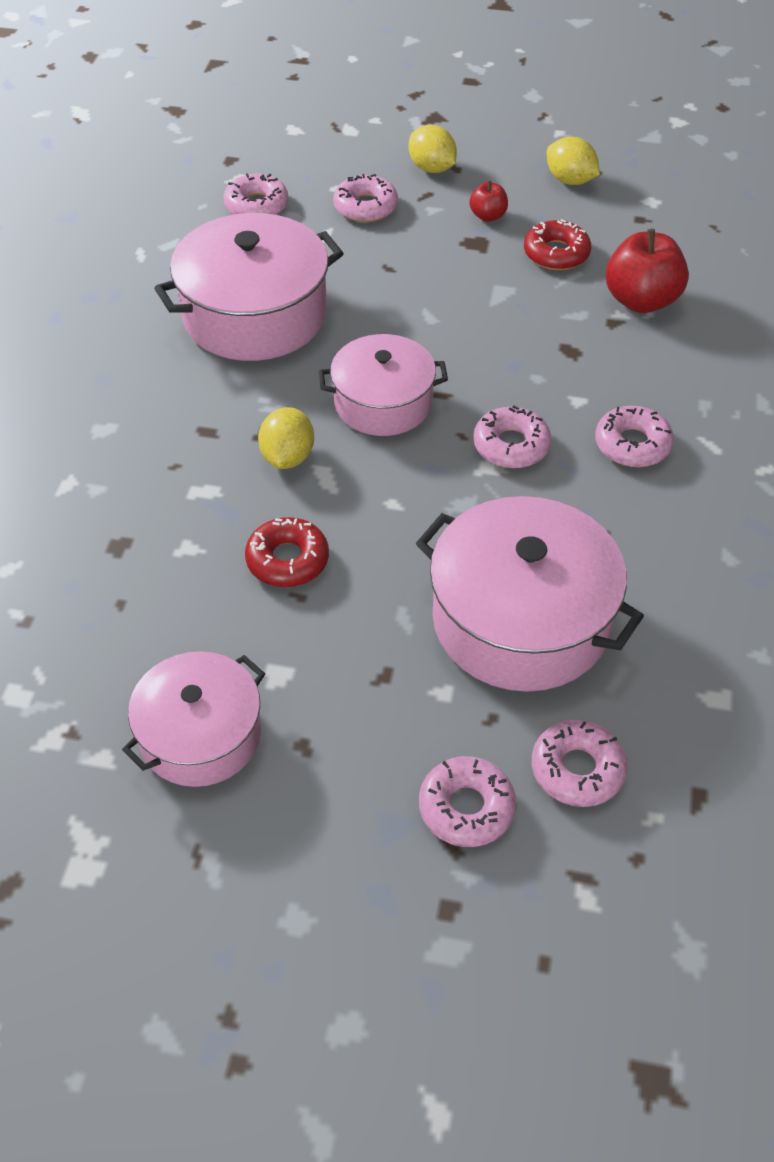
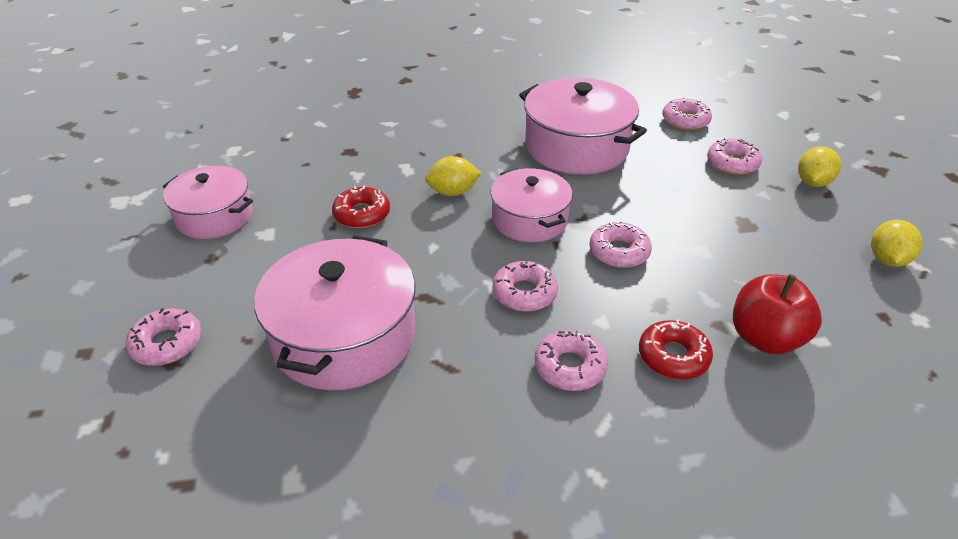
camera: 70 degrees right, 10 degrees down
(488, 216) = (786, 223): red apple -> none
(556, 253) = (777, 271): red donut -> red donut (673, 356)
(577, 769) = (205, 398): pink donut -> pink donut (619, 252)

